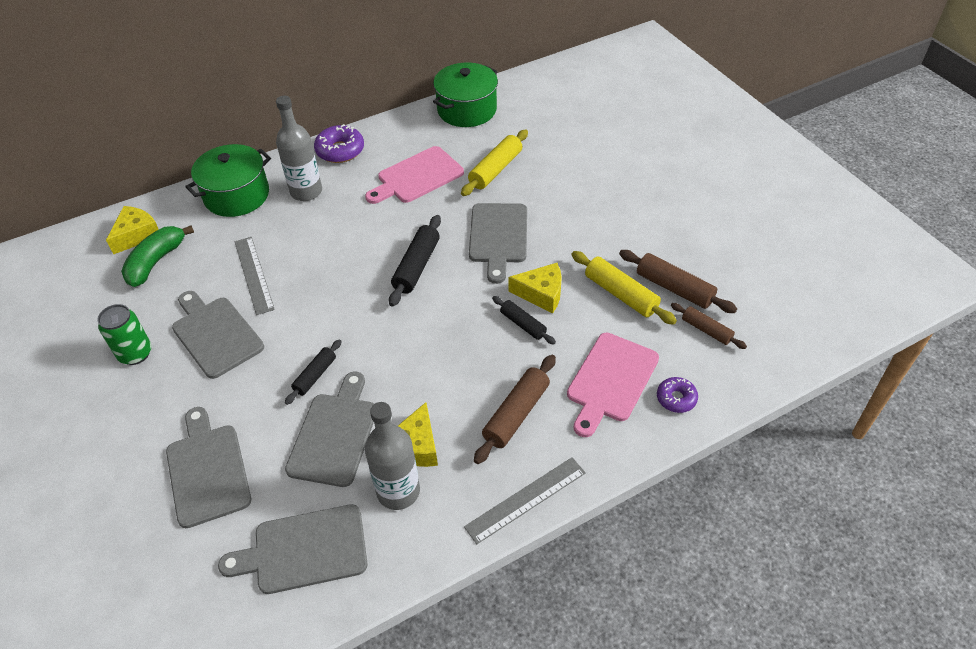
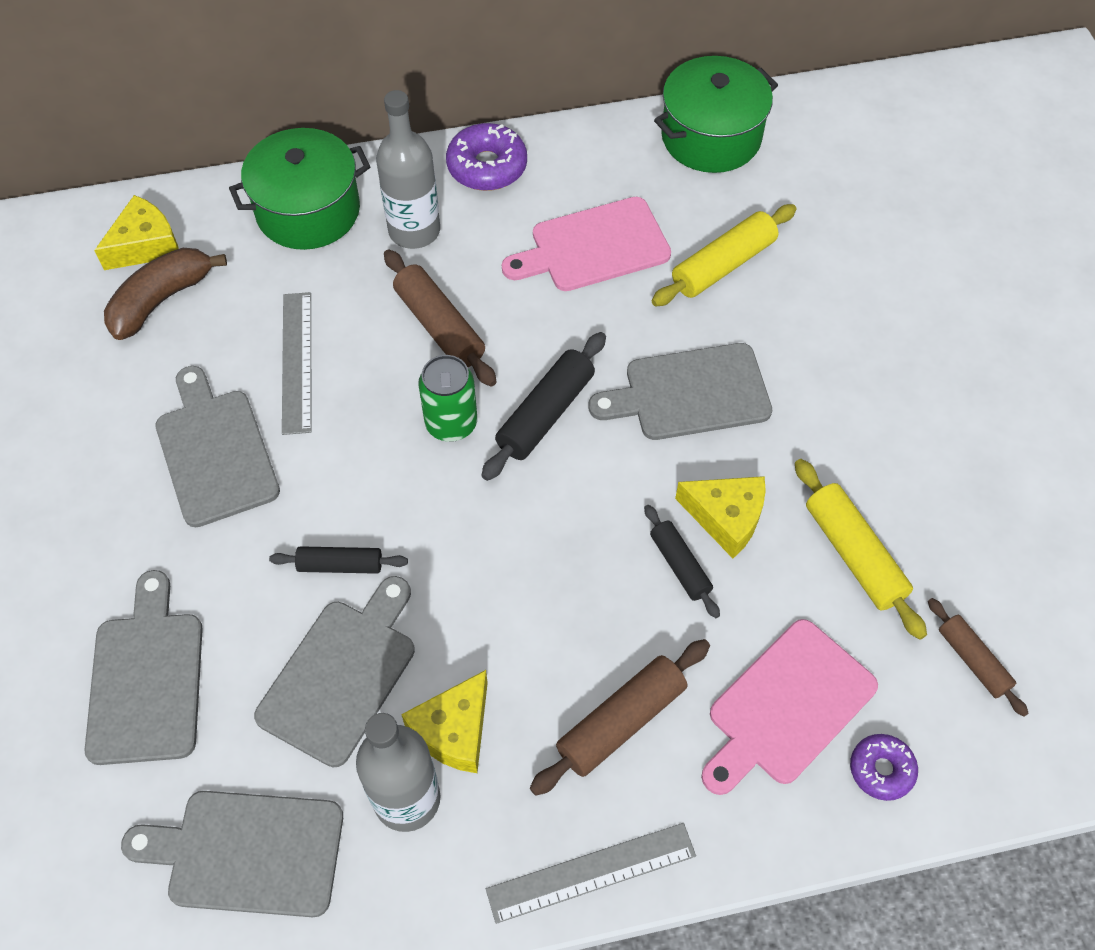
camera: 15 degrees right, 10 degrees up
(135, 353) = (94, 453): green can -> green can (451, 424)
(156, 262) = (161, 300): green banana -> brown banana
(315, 375) = (340, 565): black rolling pin -> black rolling pin turned 45 degrees clockwise
(498, 237) = (690, 393): grey cutting board -> grey cutting board turned 60 degrees clockwise
(674, 288) = (945, 568): brown rolling pin -> brown rolling pin (439, 327)

